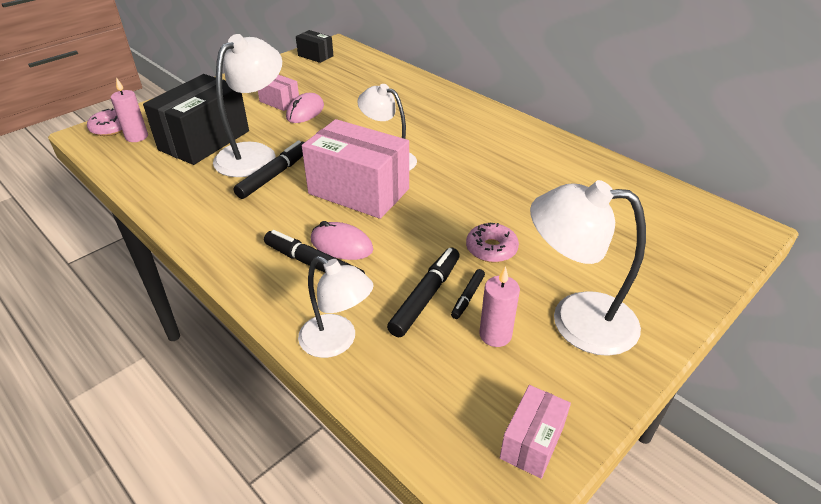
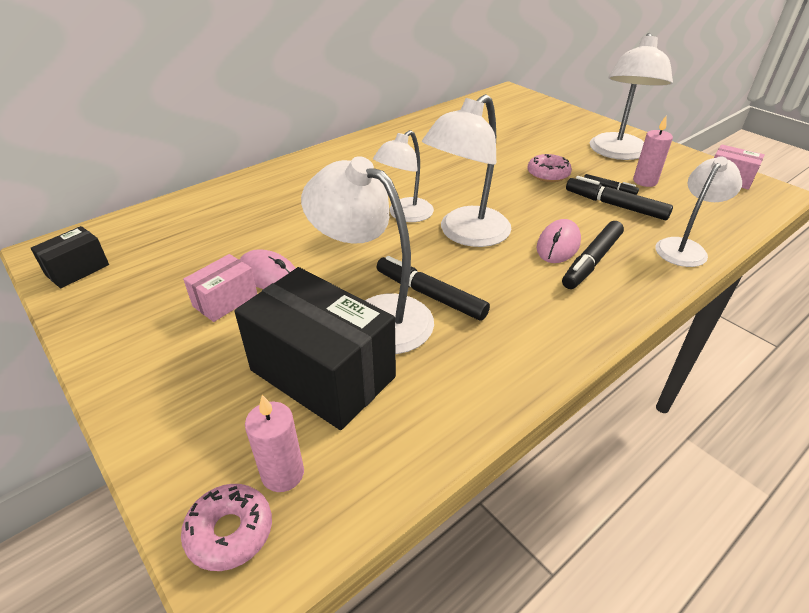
camera: 85 degrees left, 0 degrees up
(359, 191) = (466, 234): pink box -> white lamp

